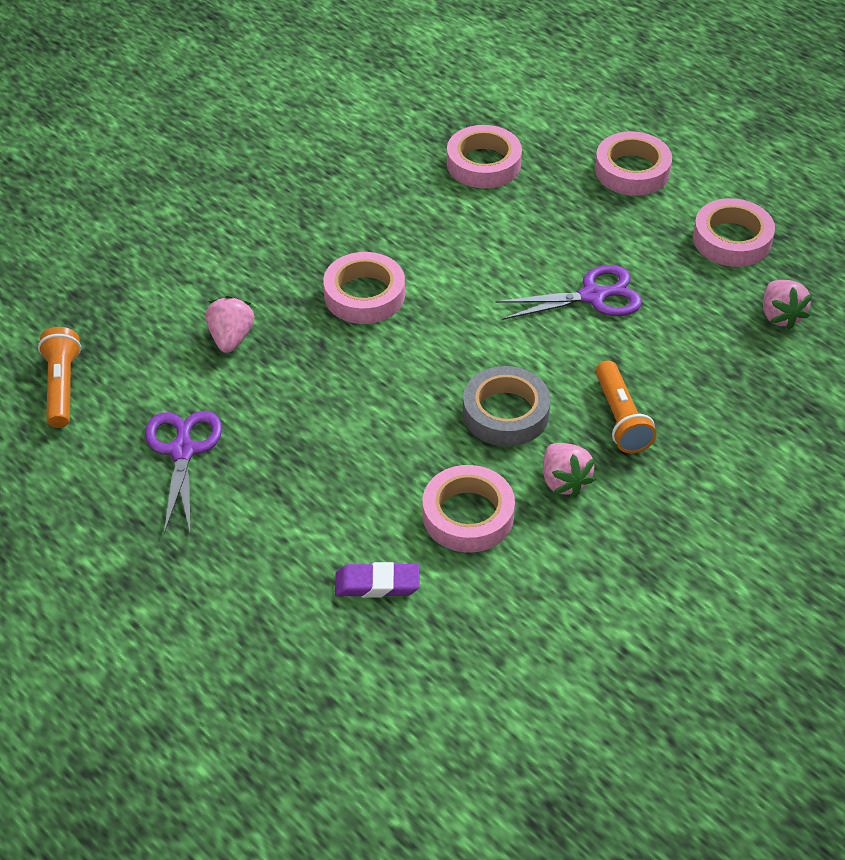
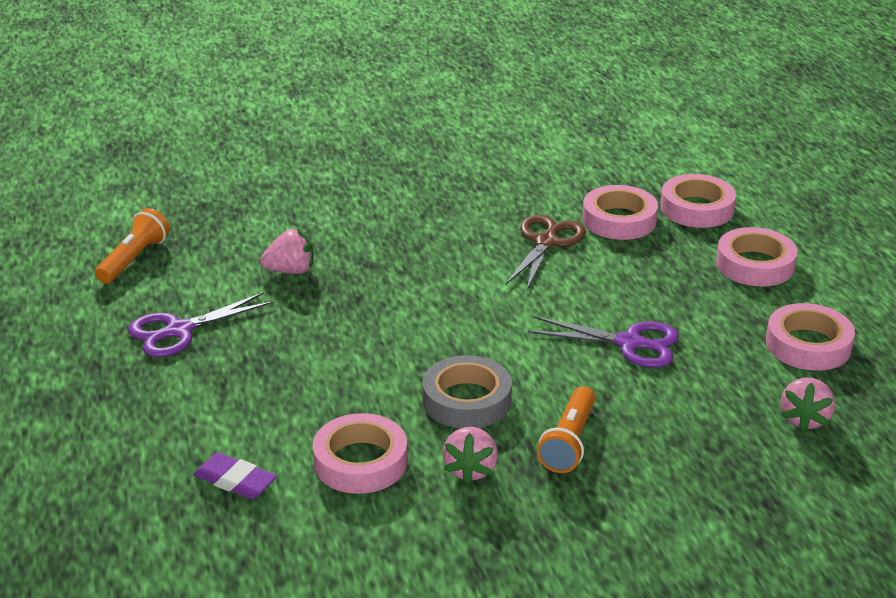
camera: 30 degrees right, 15 degrees down
(183, 450) = (178, 331): purple scissors -> purple scissors turned 150 degrees counterclockwise
(231, 338) = (290, 271): pink strawberry -> pink strawberry turned 45 degrees clockwise
(364, 295) = (427, 277): pink tape -> pink tape (697, 208)
(439, 213) = (546, 242): none -> brown scissors

